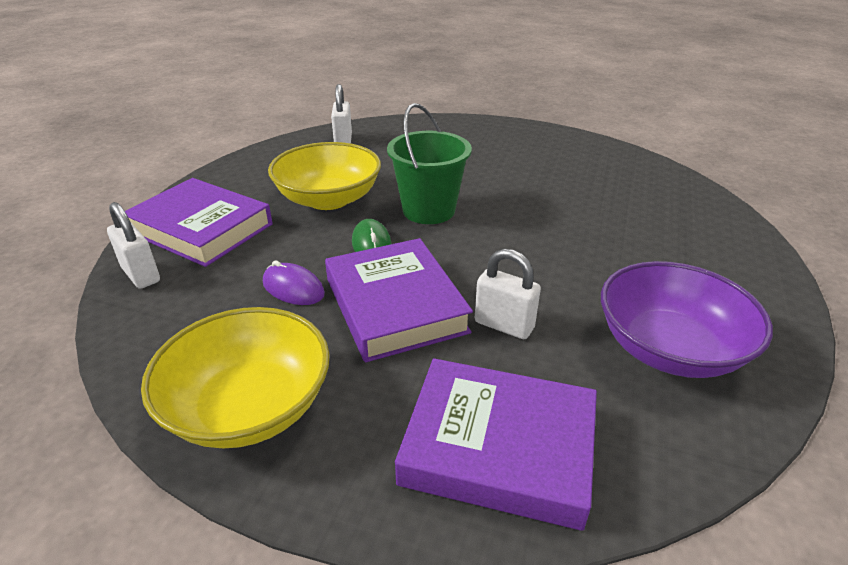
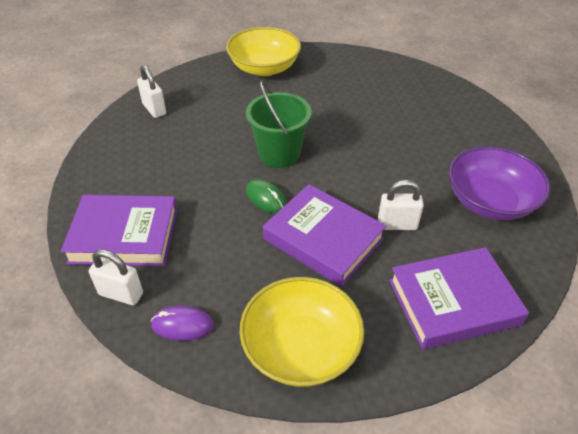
camera: 30 degrees left, 10 degrees up
(293, 288) = (246, 255): purple mouse -> purple mouse (182, 325)
(328, 199) = (198, 171): yellow bowl -> yellow bowl (264, 68)

